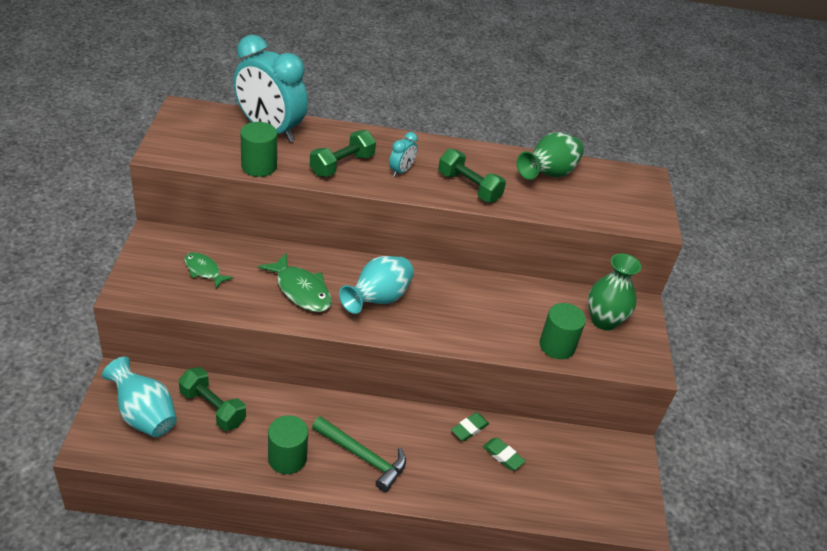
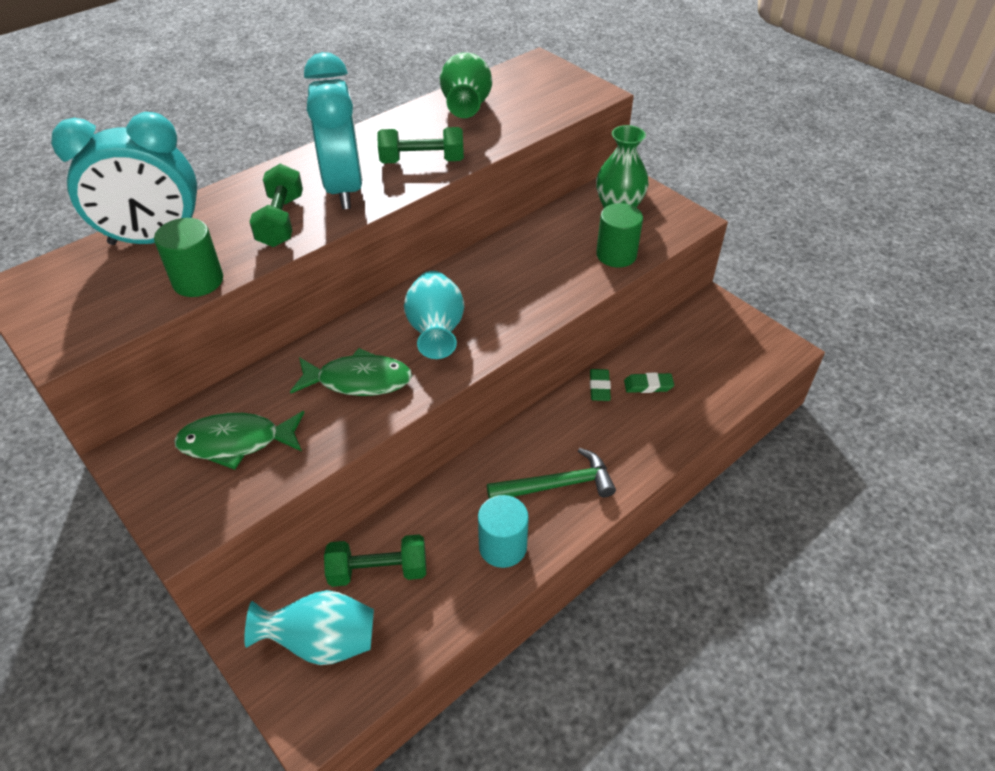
camera: 40 degrees left, 5 degrees up
(204, 270) = (236, 442): green fish -> green fish, size x1.59
(287, 458) = (502, 547): green cylinder -> turquoise cylinder
(401, 171) = (344, 188): turquoise clock -> turquoise clock, size x2.34

